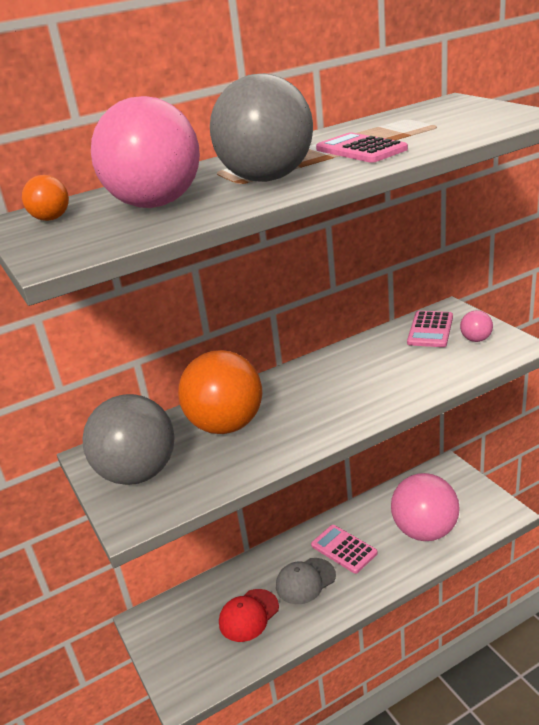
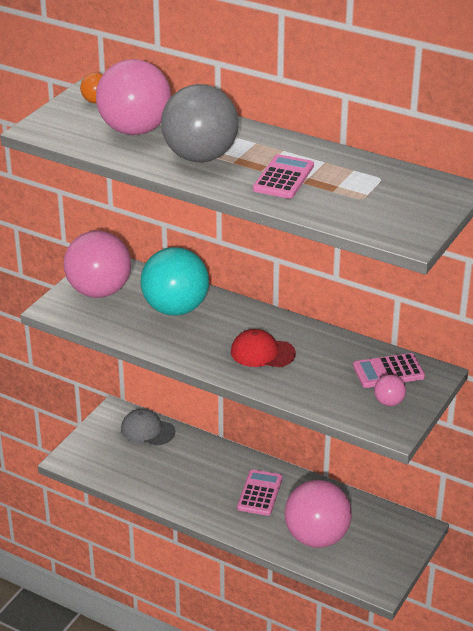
camera: 55 degrees right, 5 degrees up
(138, 473) = (99, 291): grey ball -> pink ball
(226, 425) = (175, 309): orange ball -> turquoise ball
(248, 615) = (155, 464): red cap -> red cap (262, 353)
(305, 581) = (209, 483): grey cap -> grey cap (147, 430)

